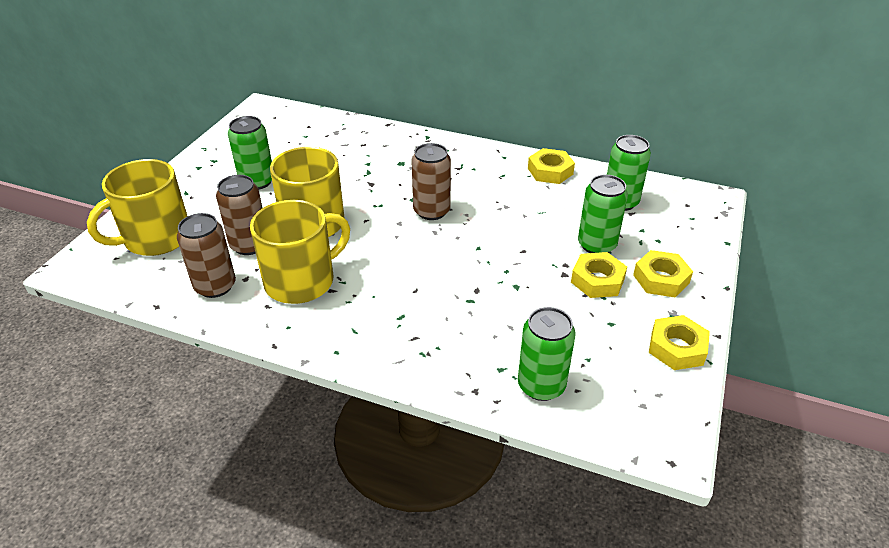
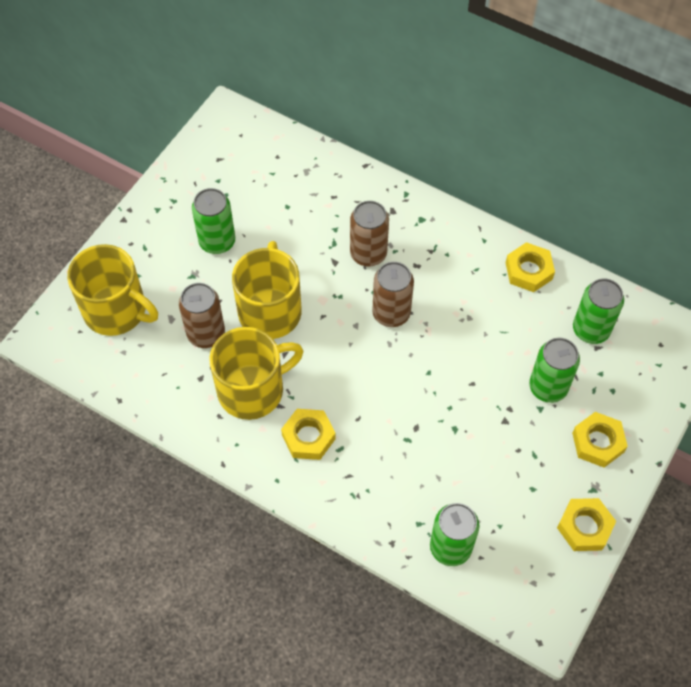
camera: 10 degrees right, 20 degrees up
(156, 238) = (116, 310): yellow mug -> yellow mug turned 120 degrees counterclockwise
(215, 286) = (172, 383): brown can -> brown can (368, 254)
(597, 280) = (535, 434): yellow nut -> yellow nut (308, 437)

